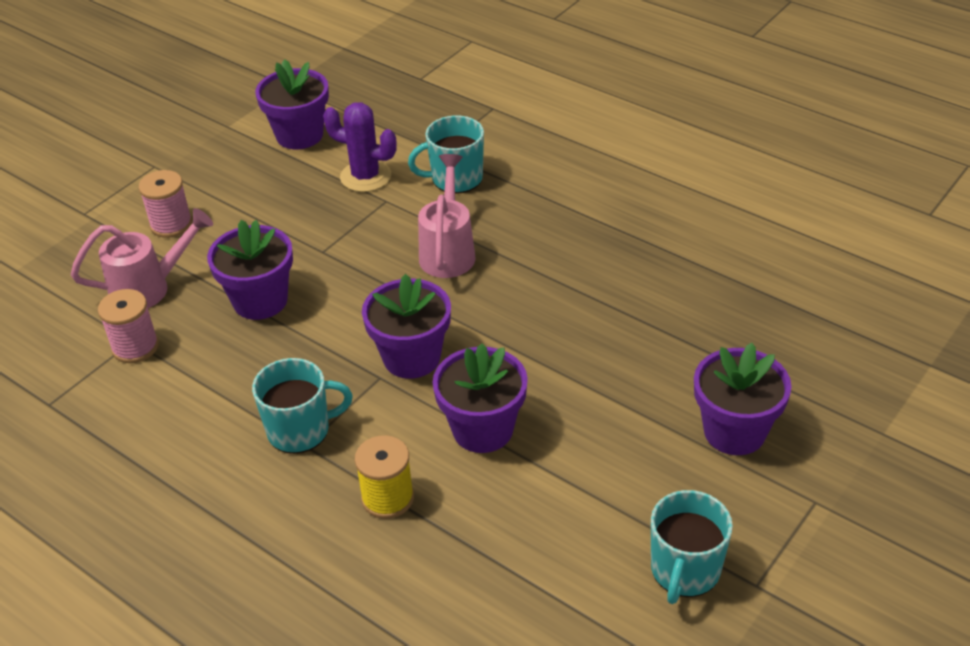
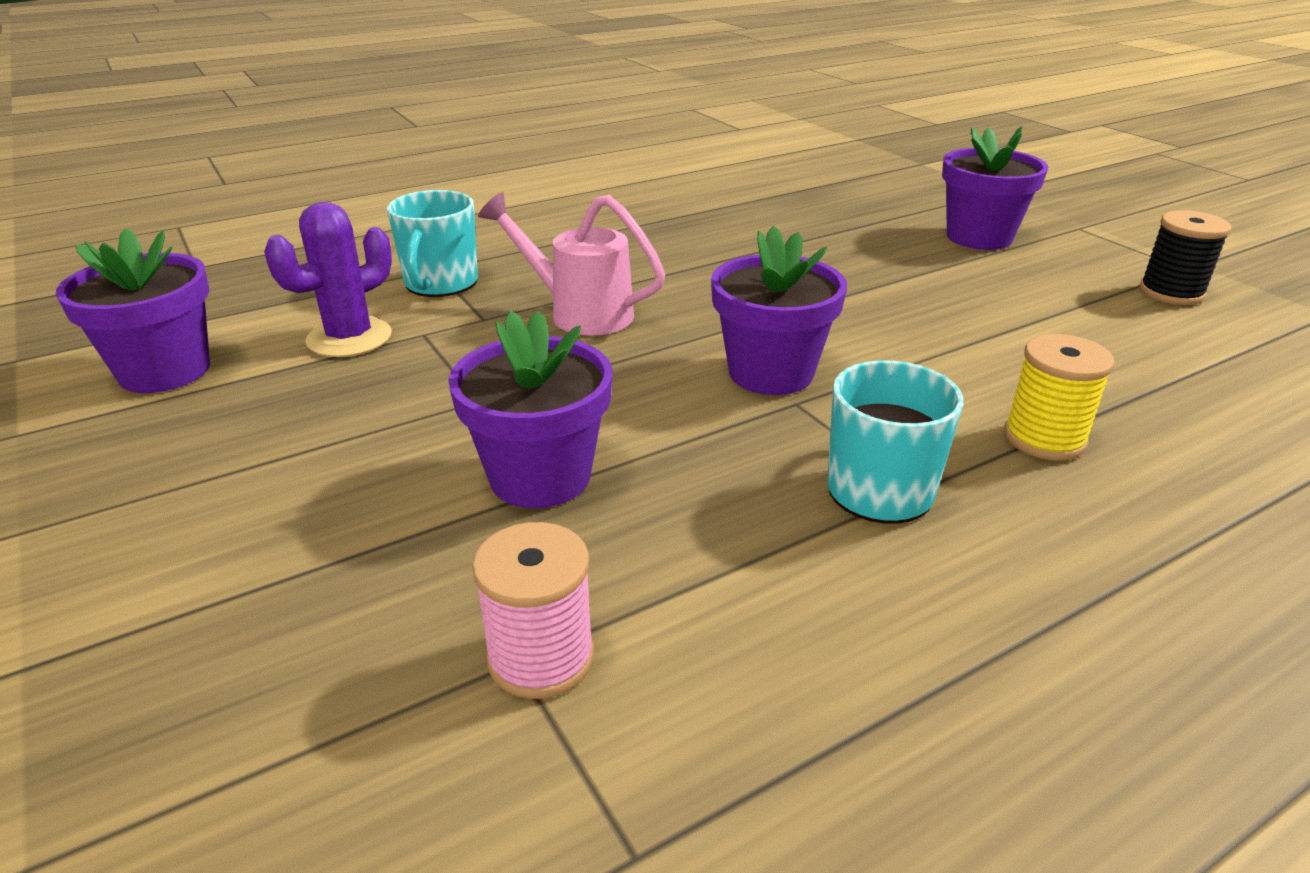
camera: 70 degrees left, 10 degrees down
(150, 288) = (374, 606): pink watering can -> none
(171, 224) = (208, 546): pink spool -> none
(482, 429) = (931, 352): purple flower pot -> none
(684, 570) = (1171, 292): turquoise mug -> black spool

